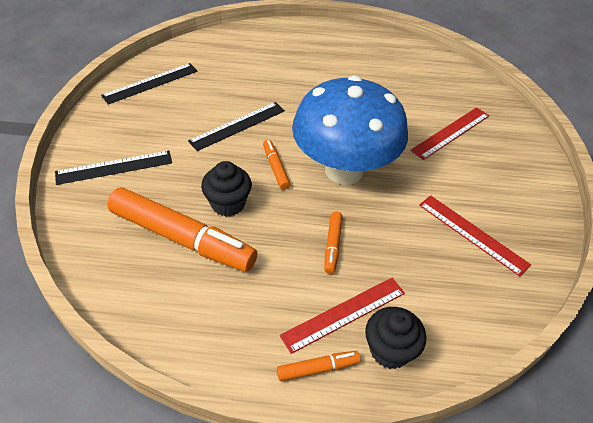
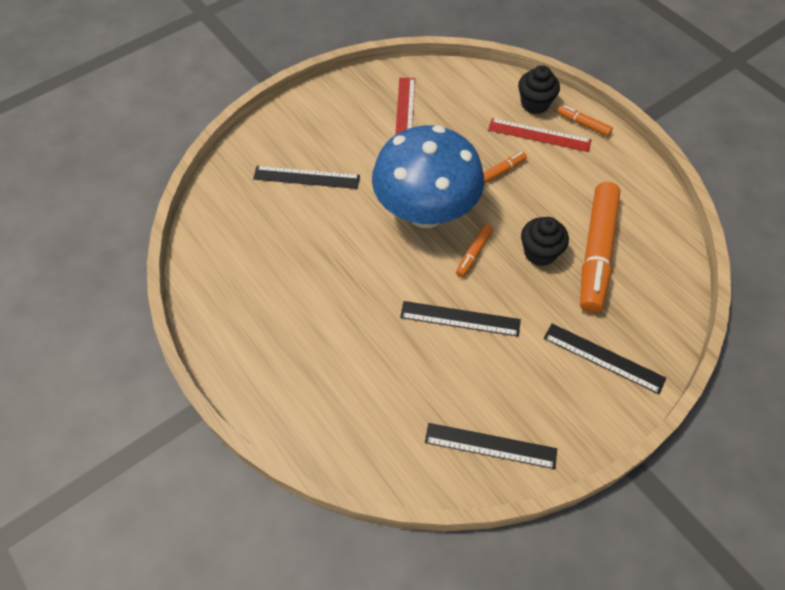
camera: 130 degrees left, 10 degrees up
(182, 238) = (596, 252): orange marker -> orange marker turned 150 degrees counterclockwise
(451, 133) = (306, 177): red ruler -> black ruler

